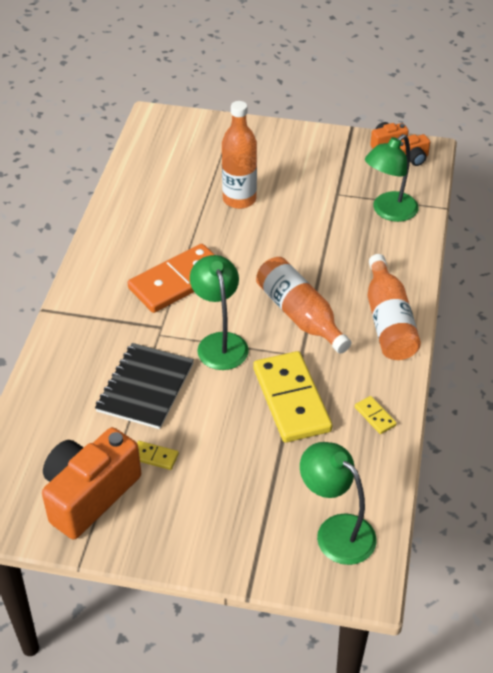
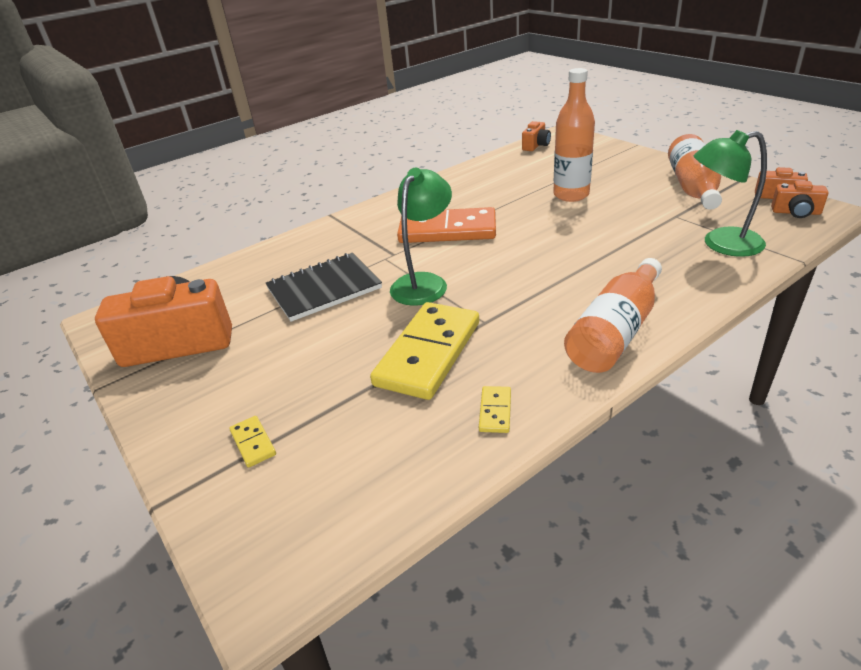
camera: 45 degrees right, 10 degrees down
(146, 143) = (536, 145): none -> orange camera
(154, 457) = (259, 340): yellow domino -> yellow domino (253, 443)
(300, 315) = (524, 290): orange bottle -> orange bottle (692, 187)
(336, 531) = (311, 502): green lamp -> none

